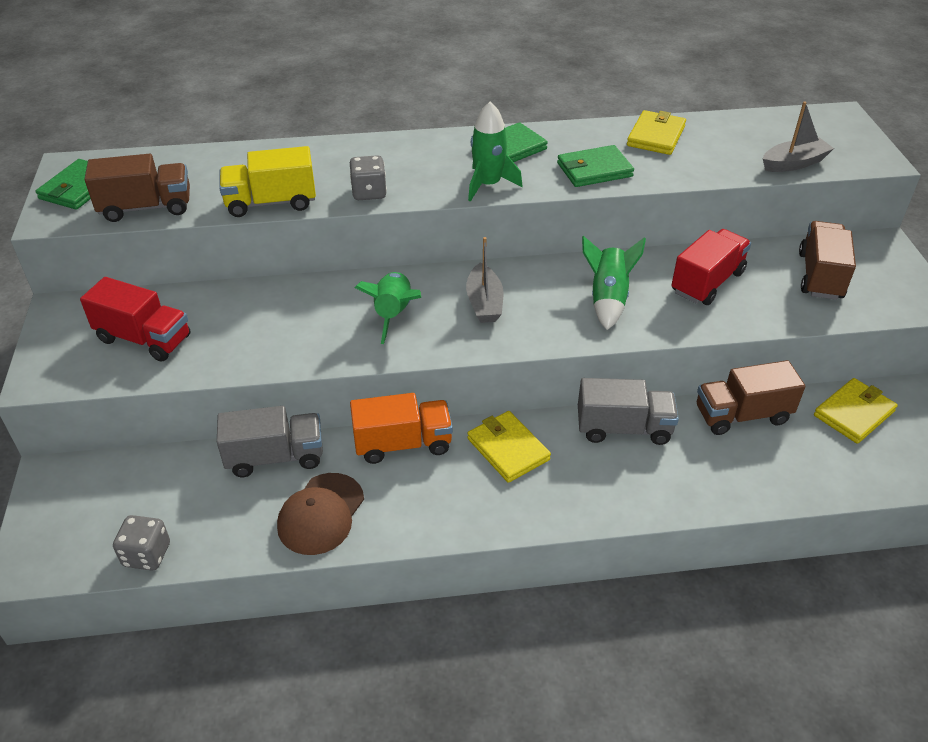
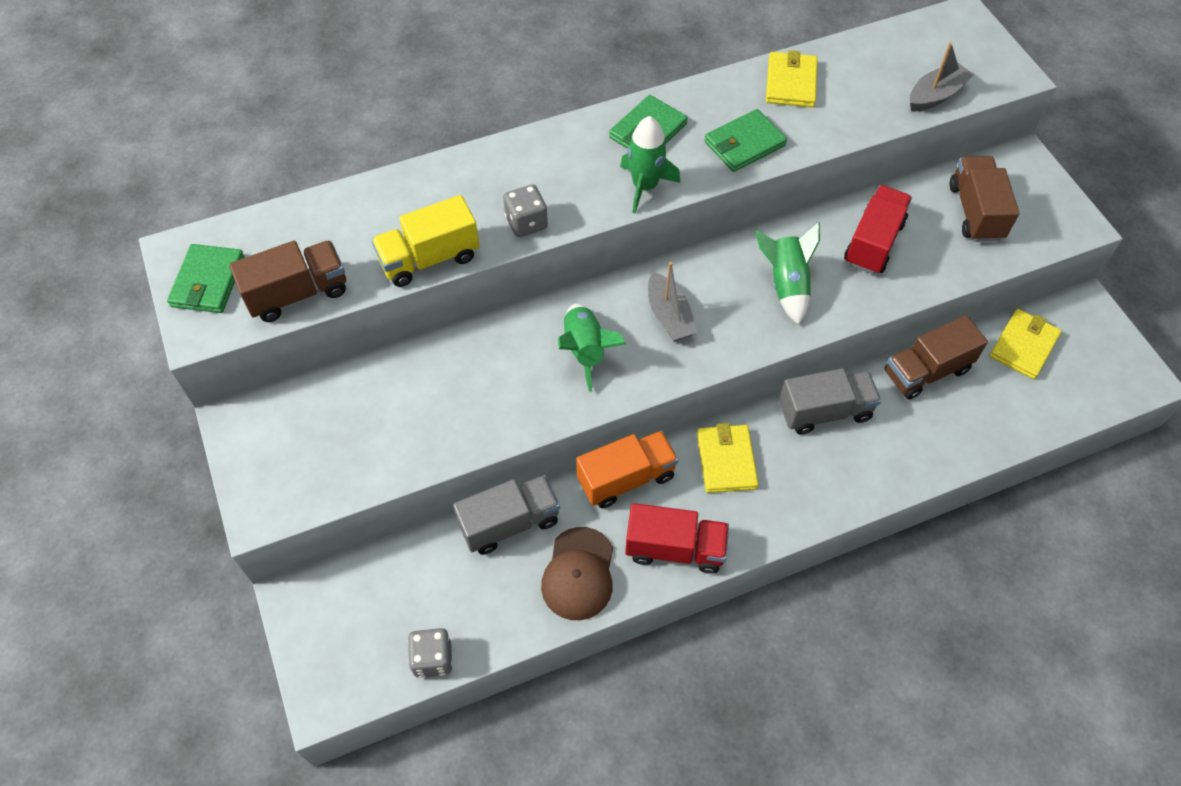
camera: 15 degrees left, 15 degrees up
(144, 339) = (344, 438): red truck -> red truck (675, 548)
(508, 449) = (726, 460): yellow wallet -> yellow wallet turned 45 degrees clockwise

